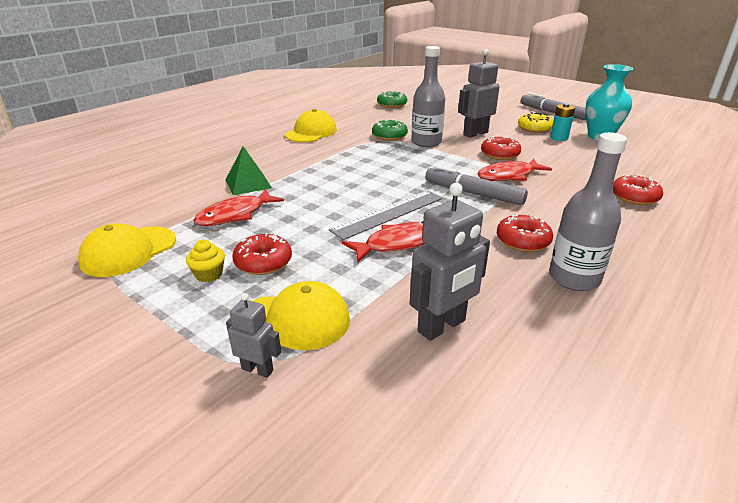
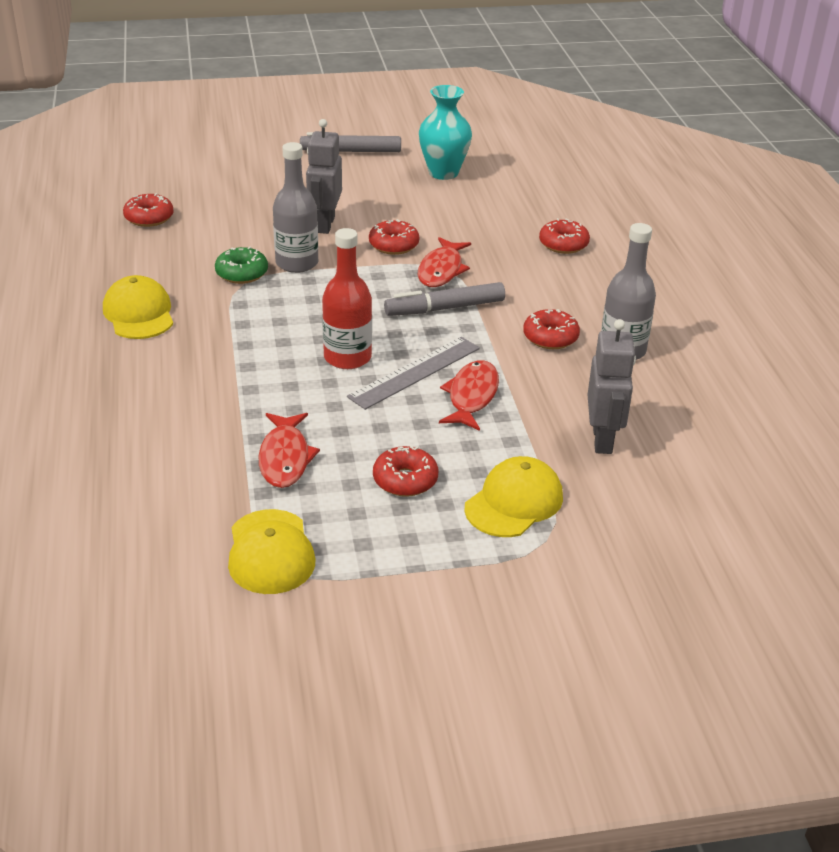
camera: 50 degrees left, 5 degrees up
(209, 274) = (385, 518): yellow cupcake -> none
(248, 183) = (219, 419): green pyramid -> none
(257, 369) = (551, 544): grey robot -> none
(365, 189) = (347, 357): none -> red bottle
(388, 213) = (414, 372): grey ruler -> grey ruler turned 45 degrees clockwise
(392, 105) = (149, 218): green donut -> red donut
(534, 129) = (370, 188): yellow donut -> none
(559, 138) = (411, 192): turquoise battery -> none

